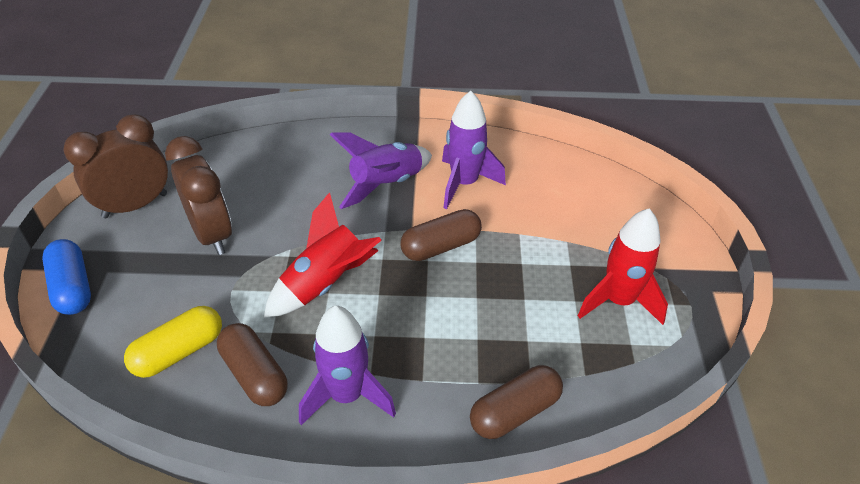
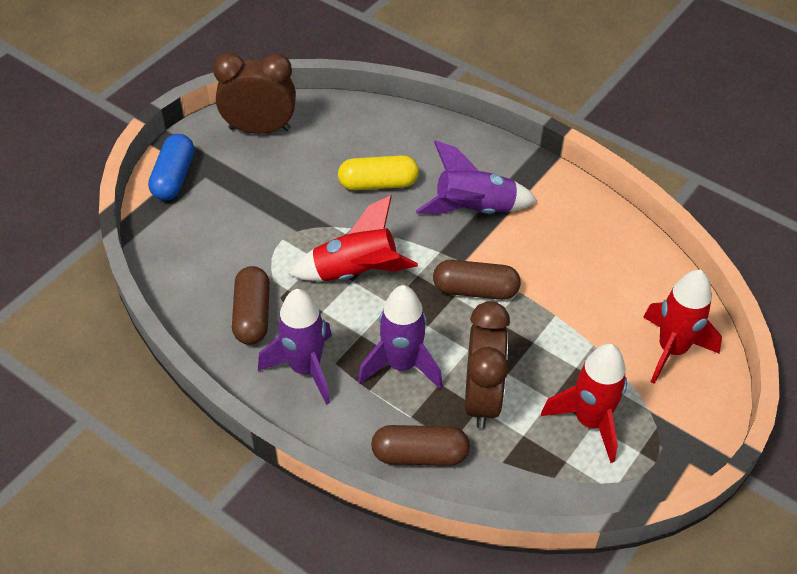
camera: 35 degrees right, 5 degrees up
(179, 352) = (213, 268): yellow capsule -> yellow capsule (378, 183)
(212, 234) = (300, 183): brown clock -> brown clock (482, 398)
(464, 184) = (546, 243): purple rocket -> purple rocket (401, 365)
(623, 215) = (672, 350): none -> red rocket

